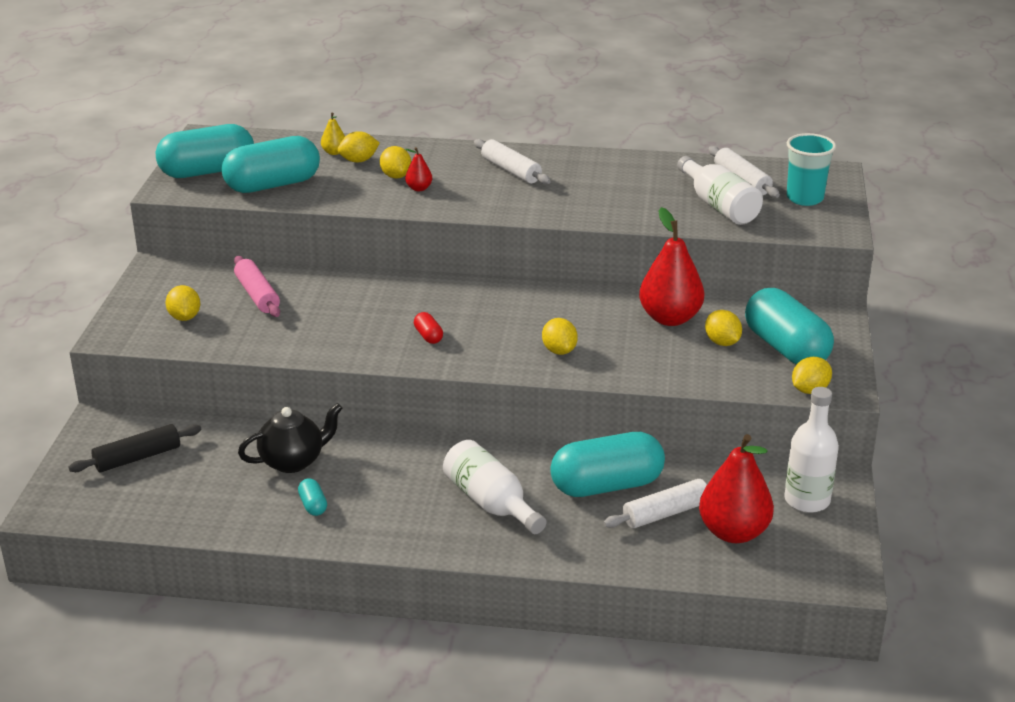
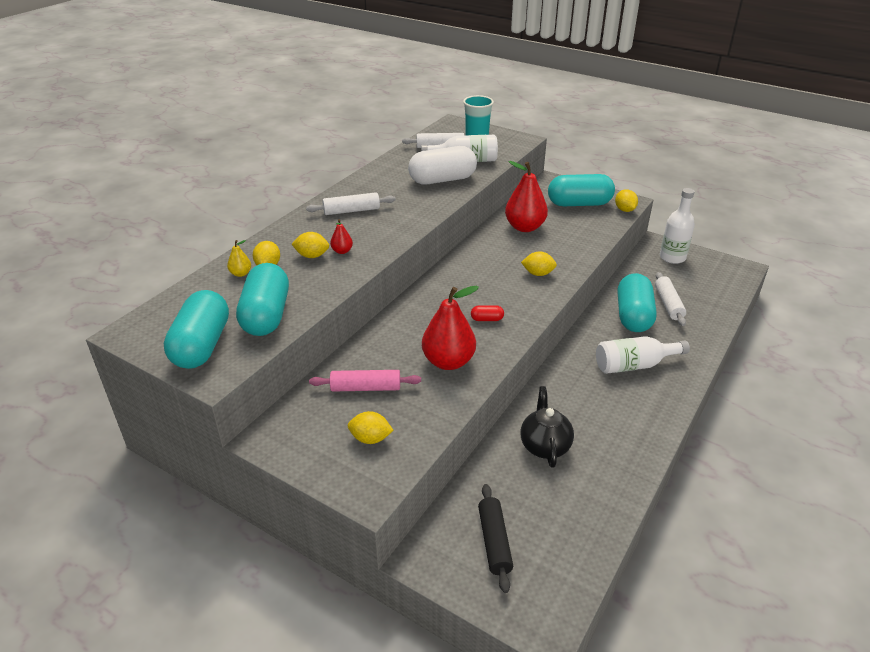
camera: 65 degrees left, 5 degrees up
(313, 505) = (605, 449): turquoise capsule -> none
(646, 204) = (442, 180): none -> white capsule
(722, 342) = (562, 219): yellow lemon -> none
(733, 532) = (693, 288): red pear -> red pear (448, 362)

